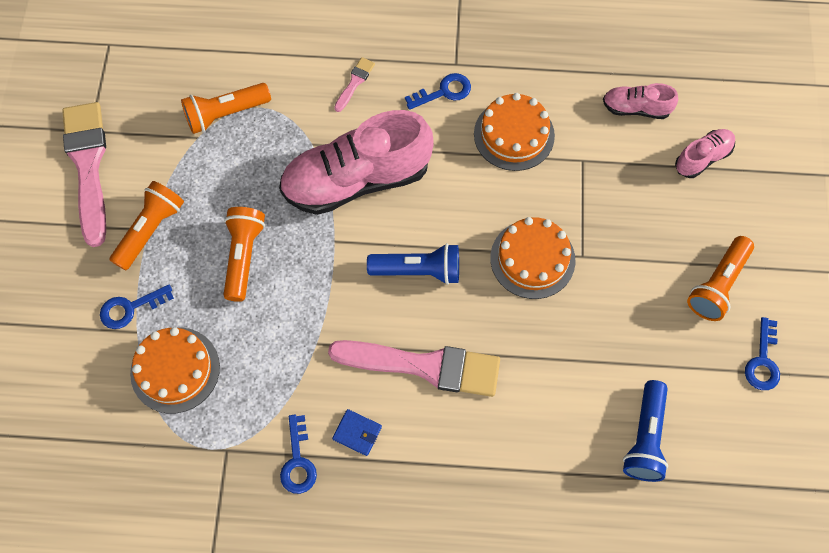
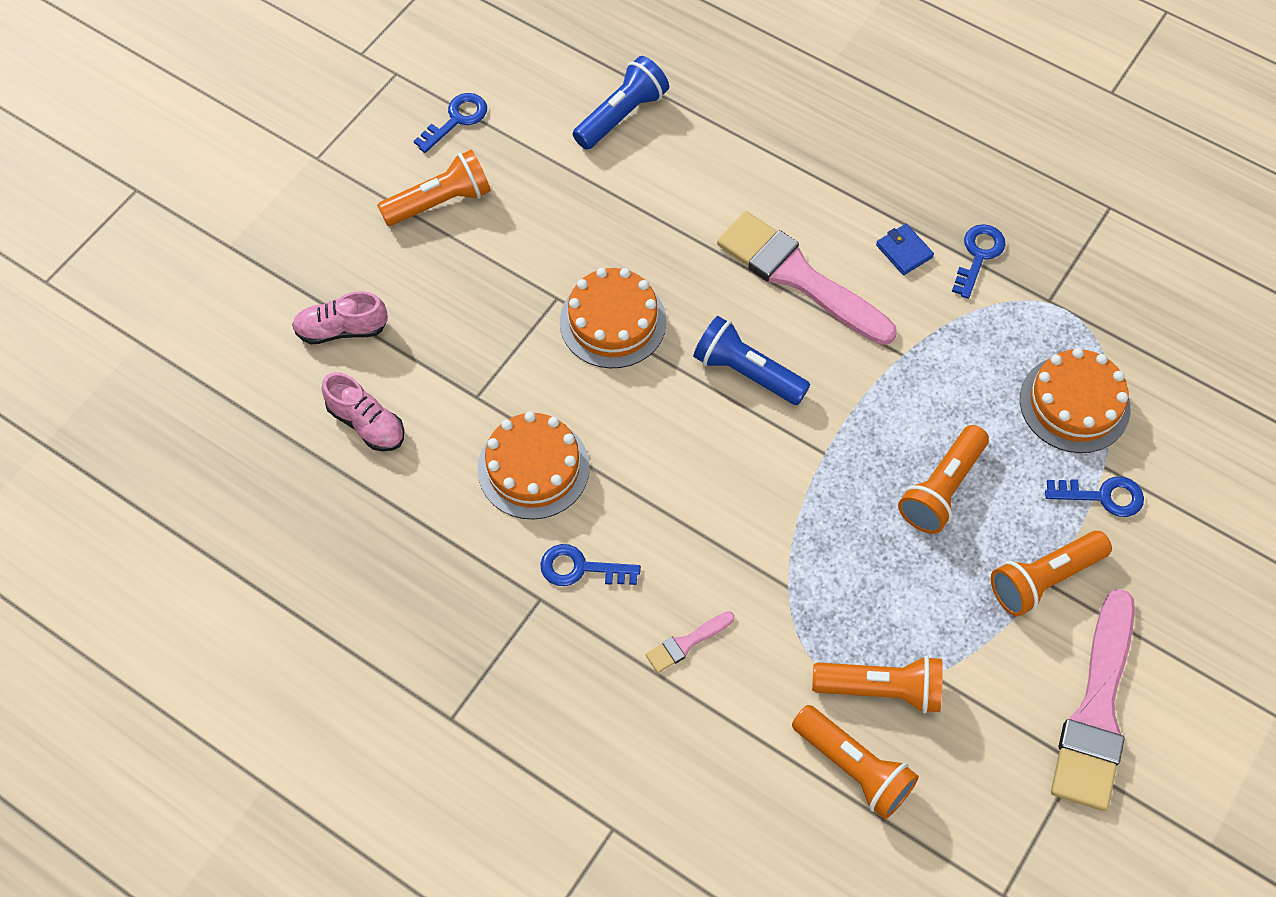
camera: 150 degrees left, 5 degrees down
(222, 65) = (853, 767): none -> orange flashlight
(356, 180) = (758, 511): pink shoe -> none

